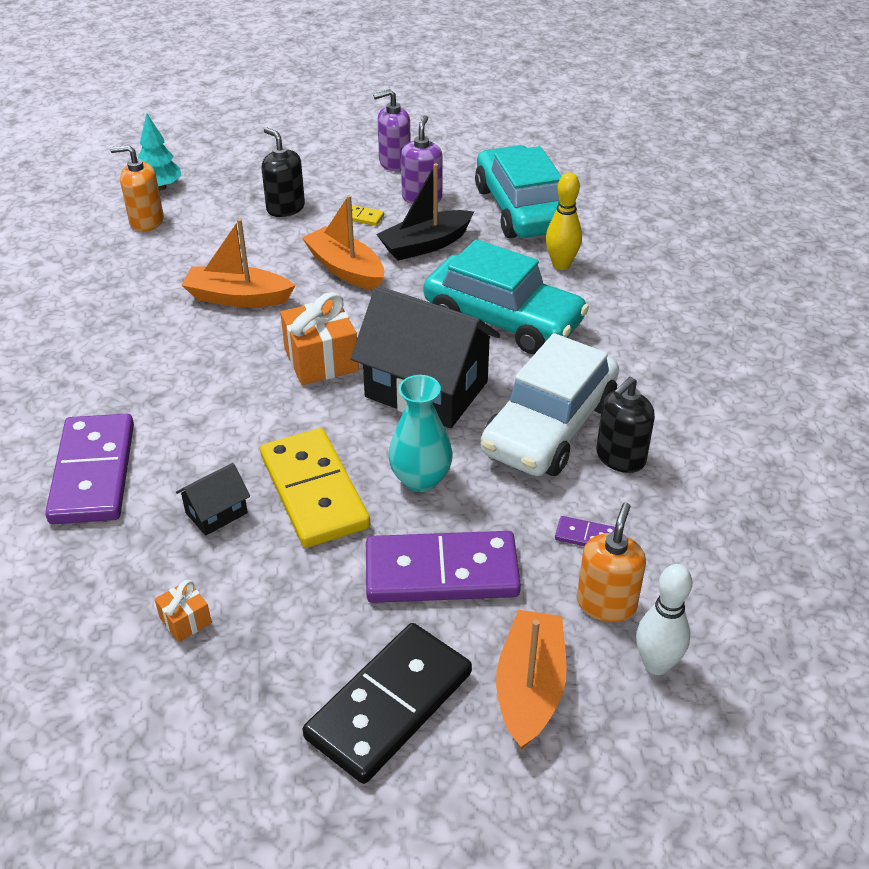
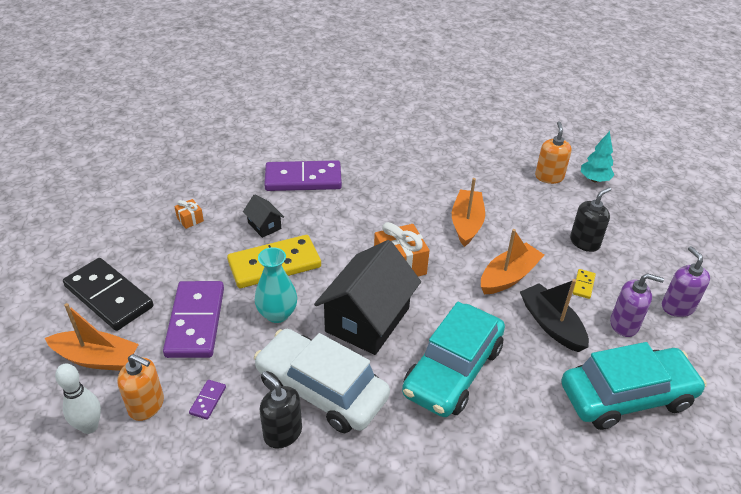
camera: 90 degrees right, 0 degrees up
(561, 265) = (539, 420): yellow bowling pin -> none

